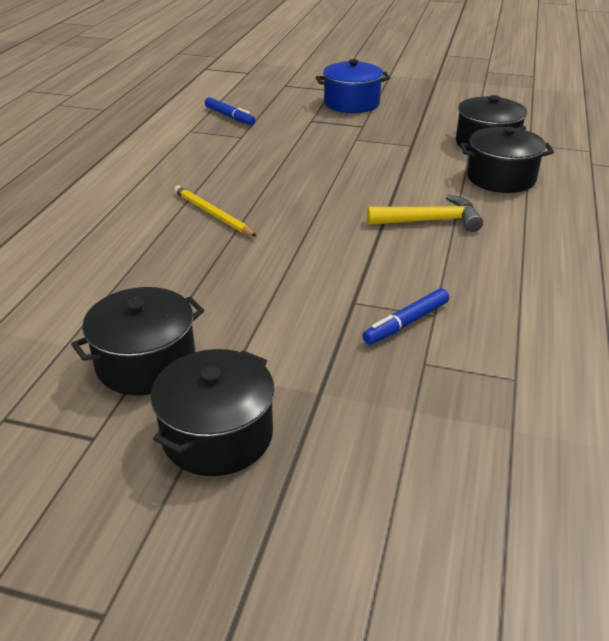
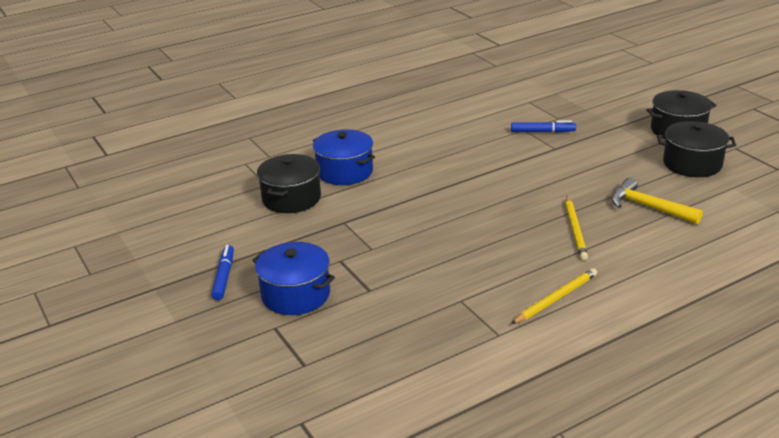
camera: 135 degrees left, 5 degrees down
(172, 161) = (556, 298): none -> yellow pencil
(229, 116) = (435, 337): blue marker -> blue marker (224, 277)
(430, 221) = (442, 166): yellow hammer -> yellow hammer (648, 207)
(501, 178) = (345, 172): black pot -> blue pot

